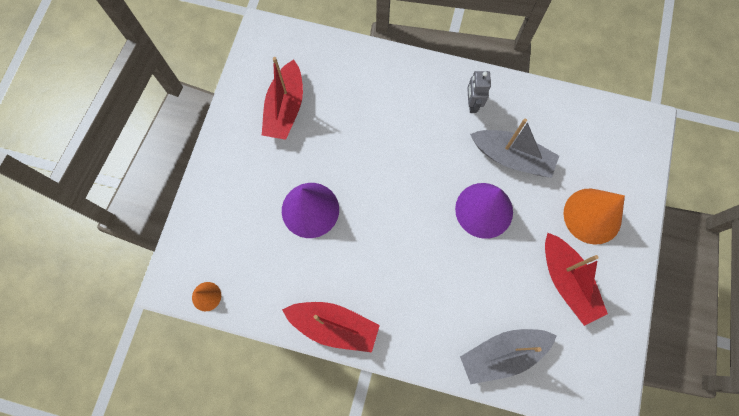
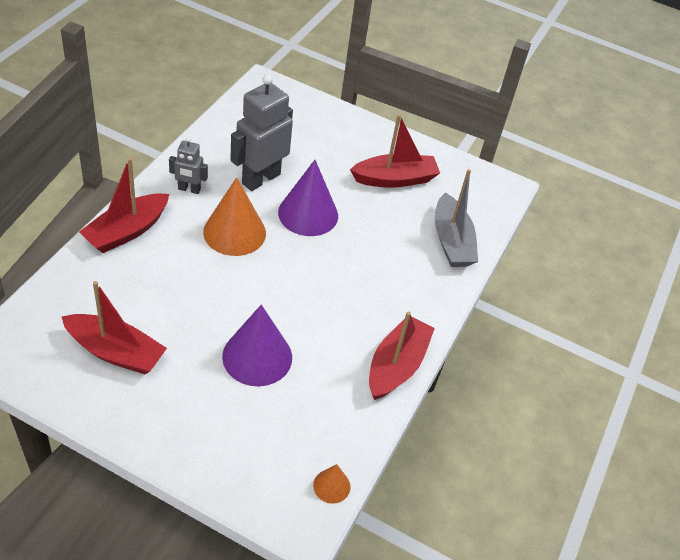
camera: 85 degrees left, 25 degrees down
(406, 74) = (127, 231): none -> red boat
(511, 157) = (260, 178): grey boat -> grey robot
(592, 216) = (338, 144): orange cone -> orange cone (234, 232)

